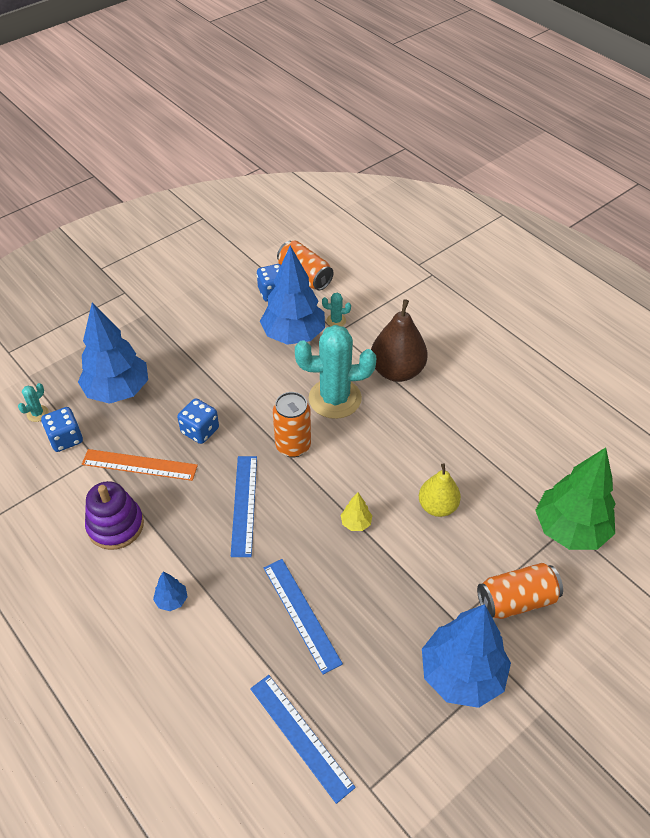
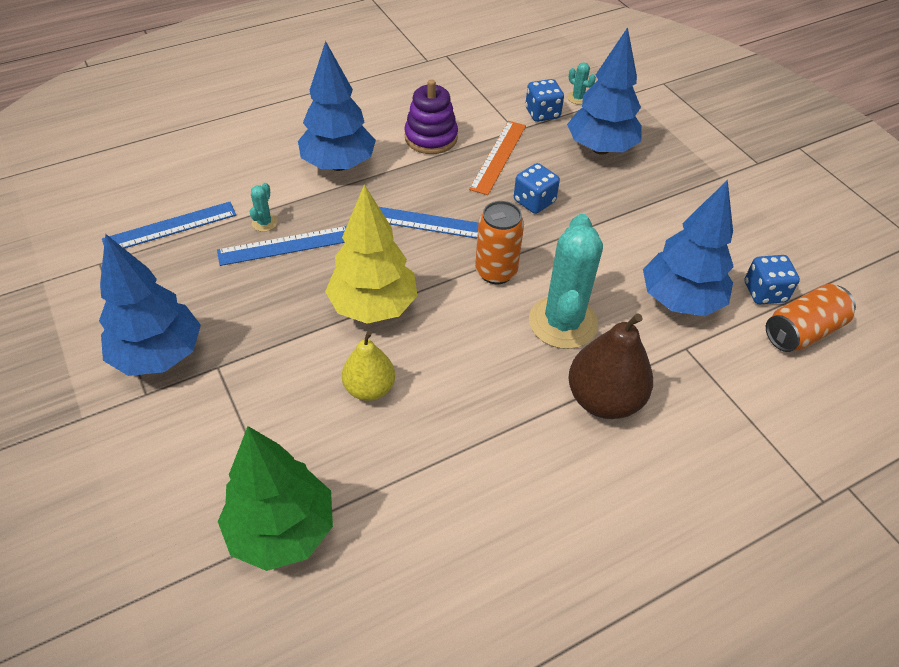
camera: 100 degrees right, 0 degrees up
(172, 600) = (338, 165): blue tree -> blue tree, size x2.43
(336, 321) = (708, 350): turquoise cactus -> turquoise cactus (264, 223)
(356, 523) = (373, 307): yellow tree -> yellow tree, size x2.43
(516, 600) = (214, 432): orange can -> none

